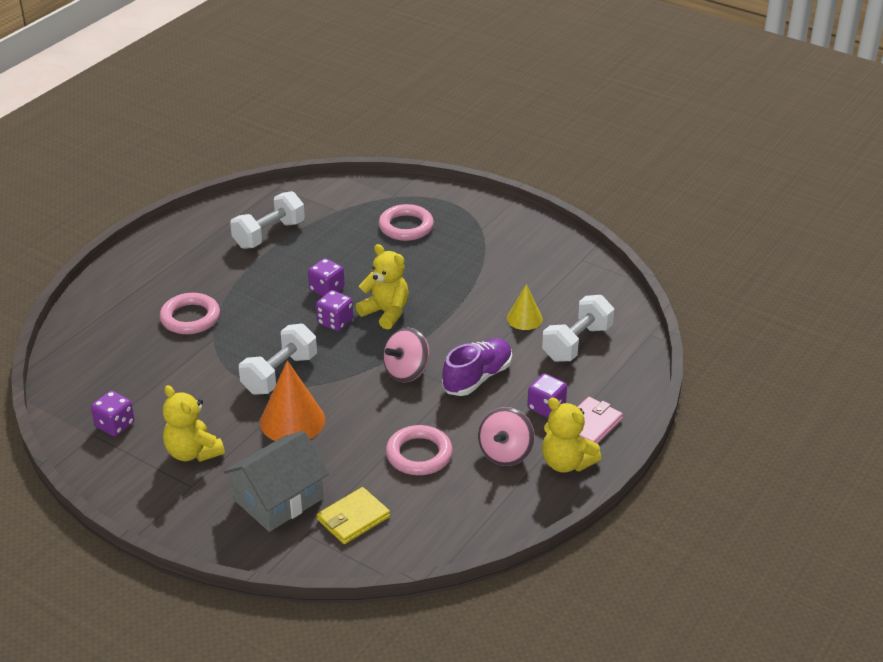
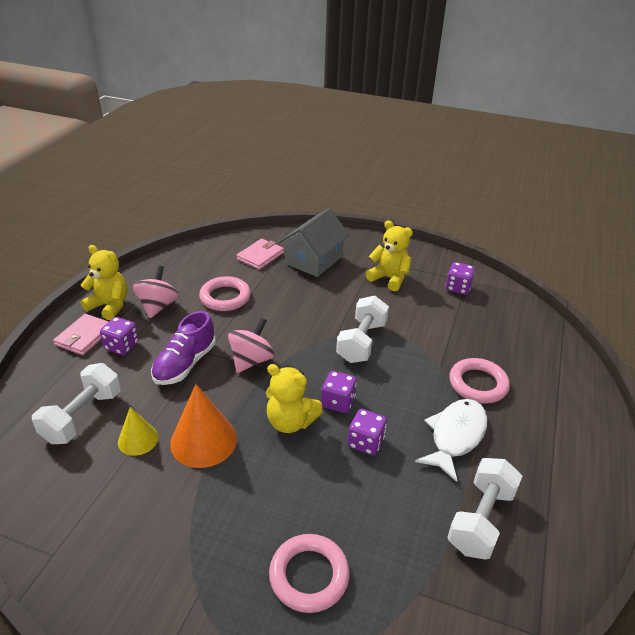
camera: 165 degrees right, 0 degrees up
(246, 283) = (455, 436): none -> white fish
(292, 421) = (331, 307): orange cone -> orange cone (203, 440)
(353, 518) = (260, 256): yellow wallet -> pink wallet

